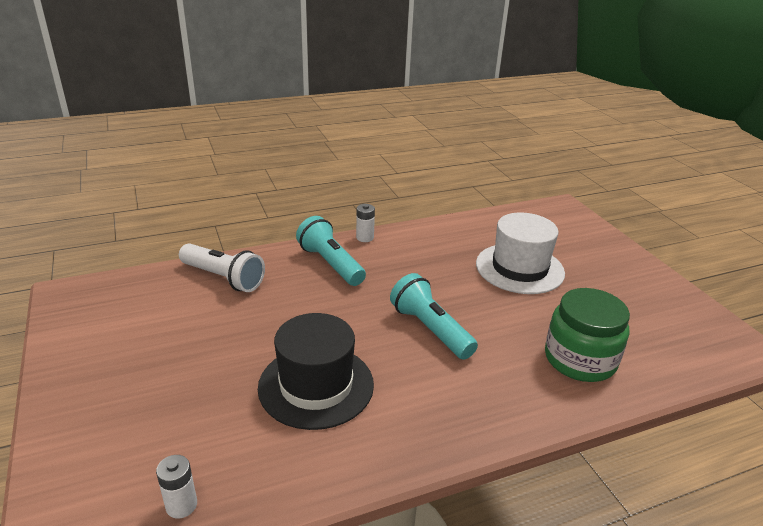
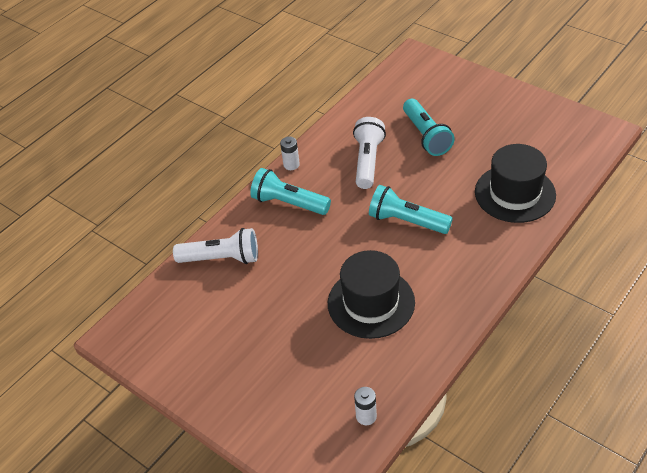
camera: 25 degrees left, 15 degrees up
(439, 264) = (368, 161): none -> white flashlight
(519, 268) = (426, 136): white hat -> turquoise flashlight
(580, 359) = (515, 193): green jar -> black hat

